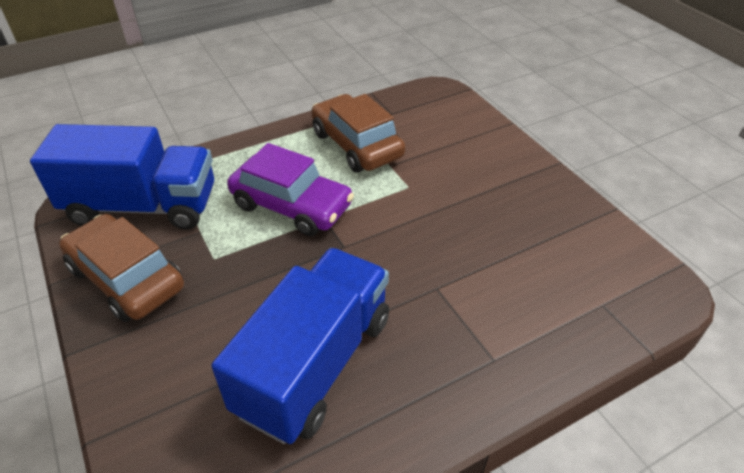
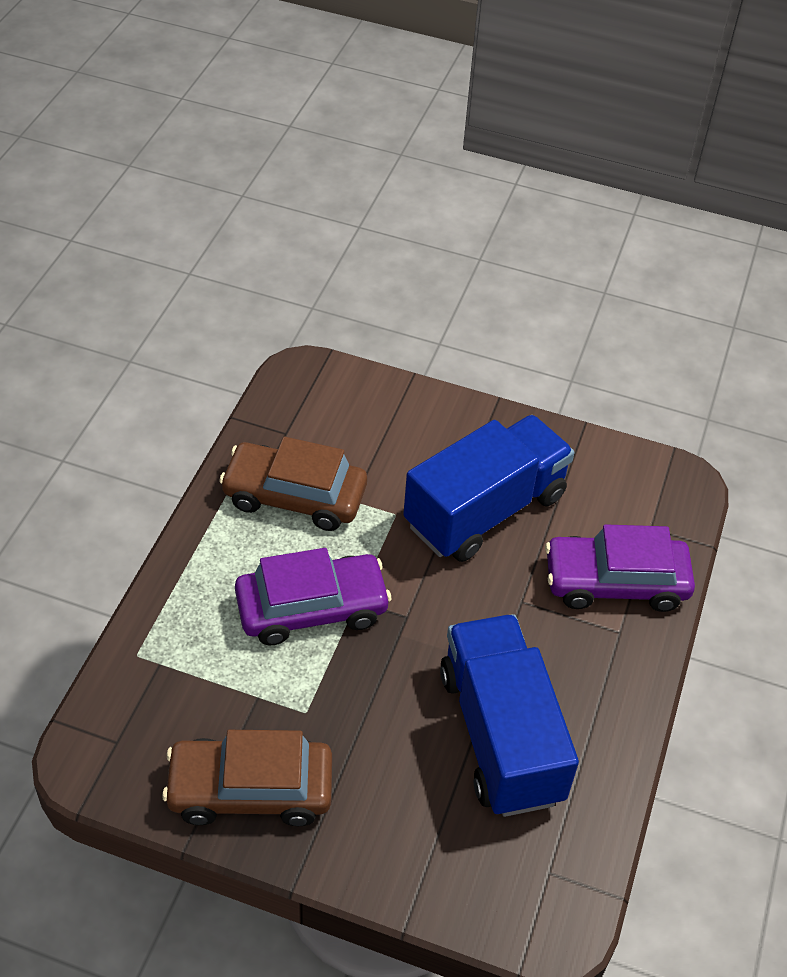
camera: 45 degrees left, 5 degrees up
(142, 206) = (163, 713): blue truck -> blue truck (485, 510)
(528, 322) = (615, 582): none -> purple car

